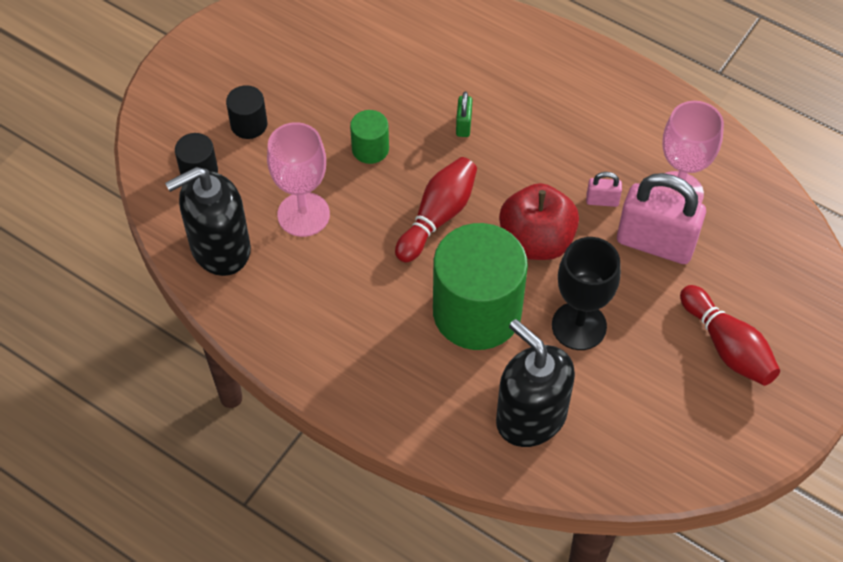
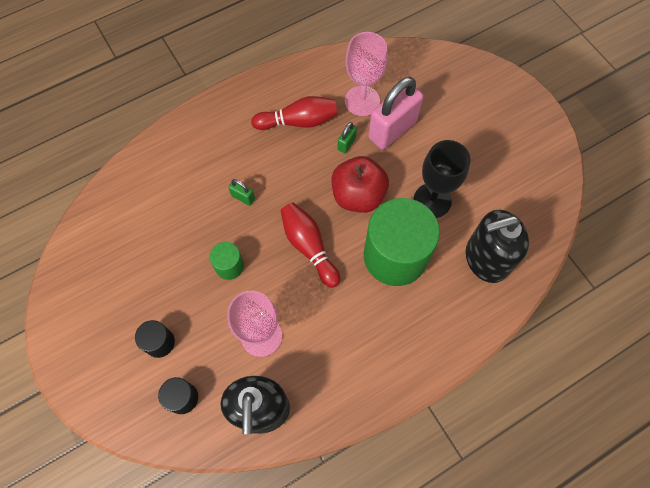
camera: 65 degrees left, 10 degrees up
(602, 201) = (346, 144): pink padlock -> green padlock
(727, 346) = (481, 127): red bowling pin -> red bowling pin (298, 121)

